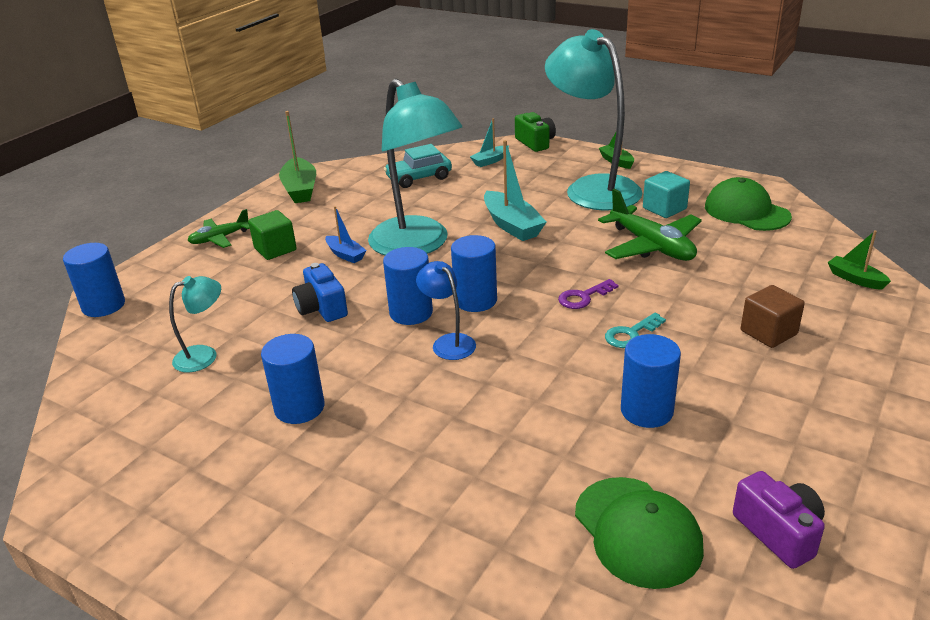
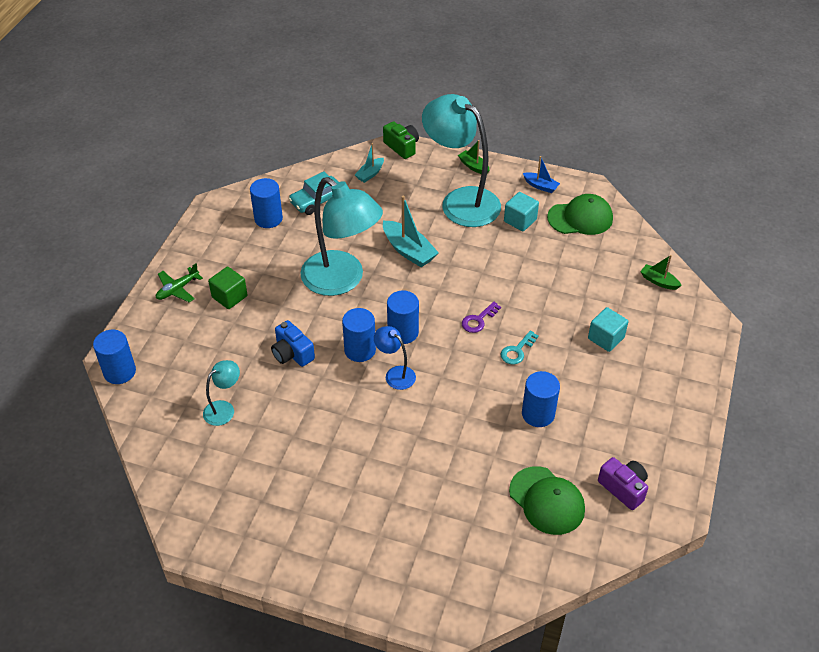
camera: 15 degrees left, 15 degrees up
(299, 408) = (312, 444): blue cylinder -> blue cylinder (268, 219)
(300, 189) = (220, 224): green boat -> none
(345, 255) = (289, 296): blue boat -> blue boat (540, 186)
(651, 246) = (517, 263): green plane -> none
(746, 211) = (580, 218): green cap -> green cap turned 135 degrees clockwise
(768, 332) = (606, 338): brown cube -> turquoise cube

